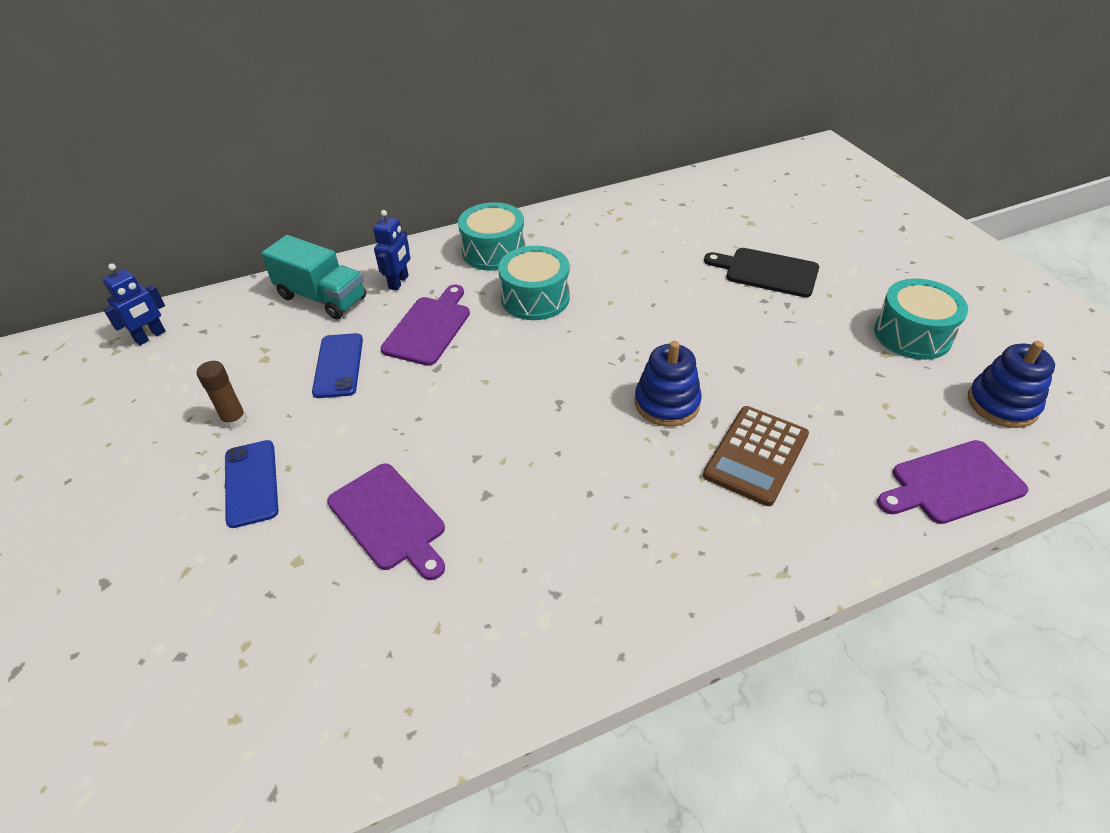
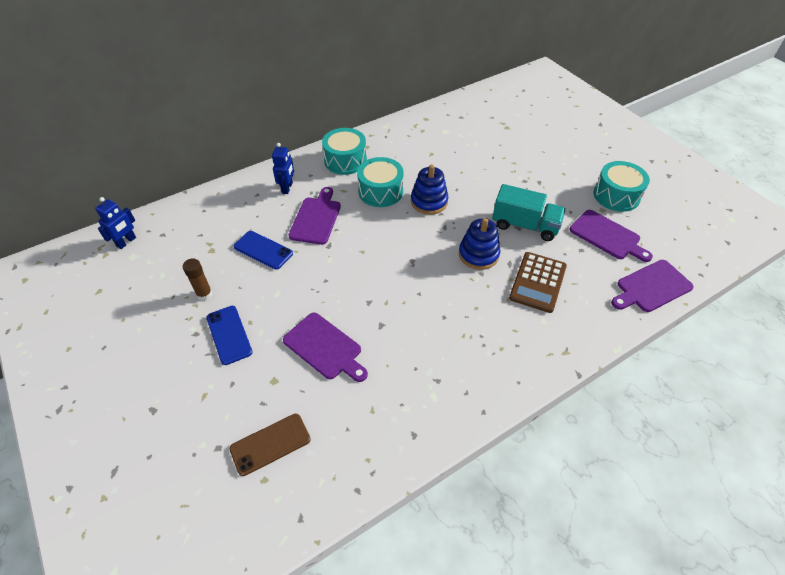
camera: 10 degrees left, 5 degrees up
(261, 661) = (270, 444): none -> brown phone
(322, 298) = (238, 203): turquoise truck -> turquoise truck (525, 225)
(338, 365) = (263, 250): blue phone -> blue phone turned 45 degrees counterclockwise
(767, 272) = (523, 161): black cutting board -> none
(886, 395) = (607, 236): none -> purple cutting board
(1002, 404) = (673, 235): blue stacking toy -> blue stacking toy (429, 202)

